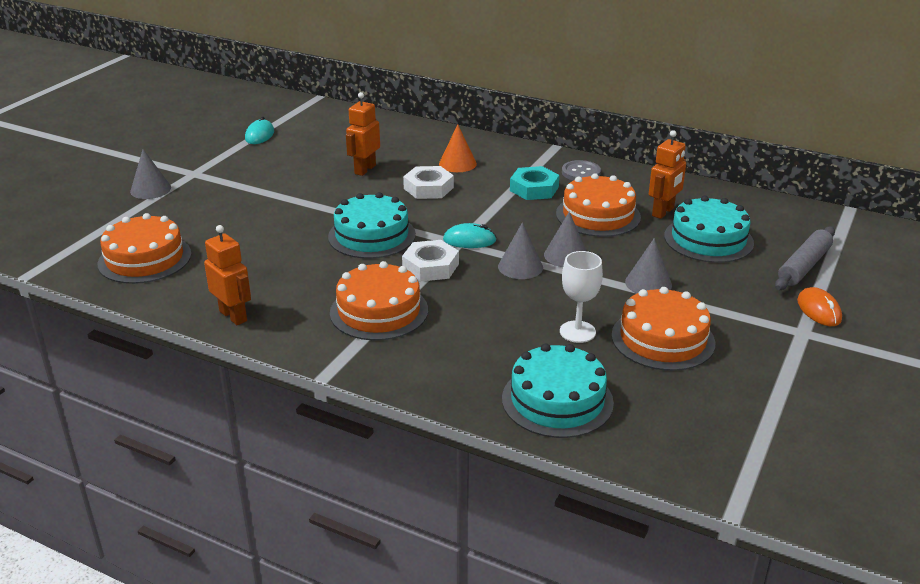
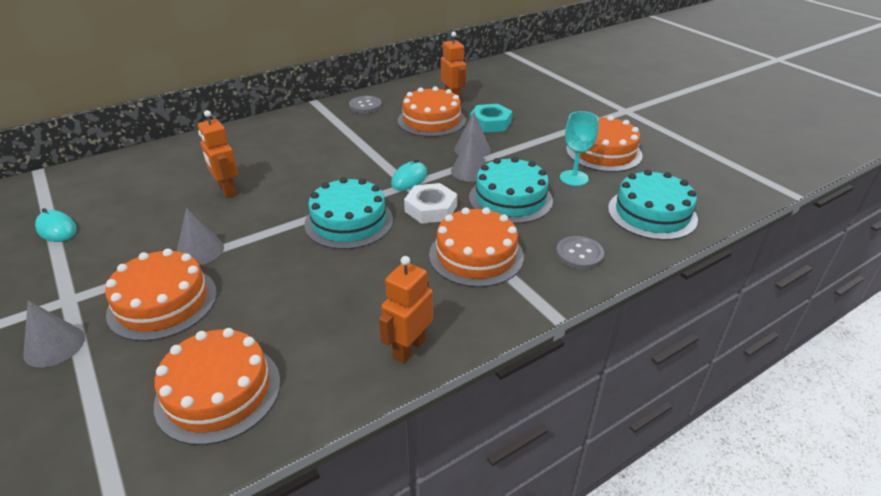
camera: 60 degrees left, 5 degrees up
(214, 204) = (162, 302): none -> orange cake
(233, 316) = (409, 348): orange robot -> orange robot turned 45 degrees counterclockwise
(428, 188) = (304, 170): white nut -> none
(432, 368) = (579, 254): none -> grey button
(457, 163) = (282, 145): orange cone -> none
(534, 189) = (365, 129): turquoise nut -> turquoise nut (490, 123)
(577, 332) = (574, 178): white goblet -> turquoise goblet
(648, 283) = (535, 134): grey cone -> grey cone (200, 251)
(708, 239) = (501, 98): turquoise cake -> turquoise cake (510, 199)
(804, 266) = (557, 85): grey rolling pin -> none
(819, 310) = (606, 98): orange mouse -> none

